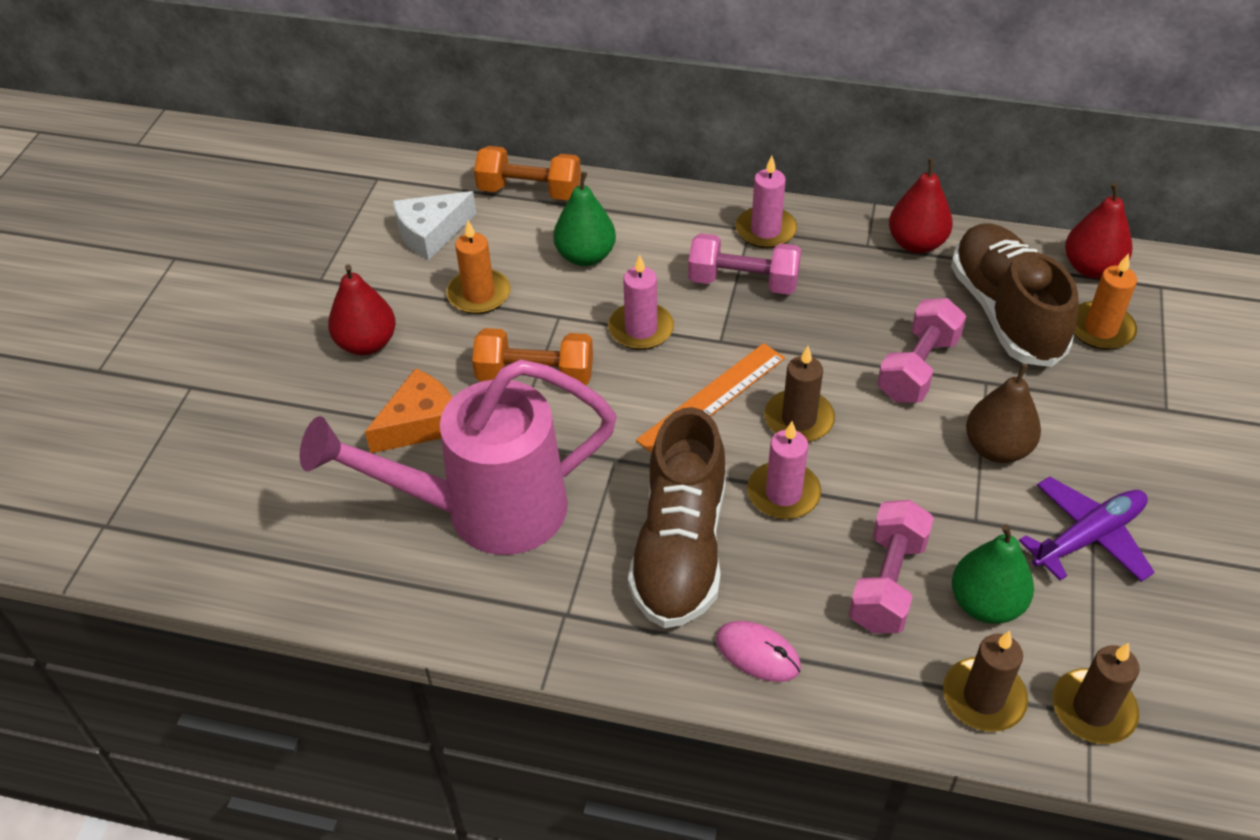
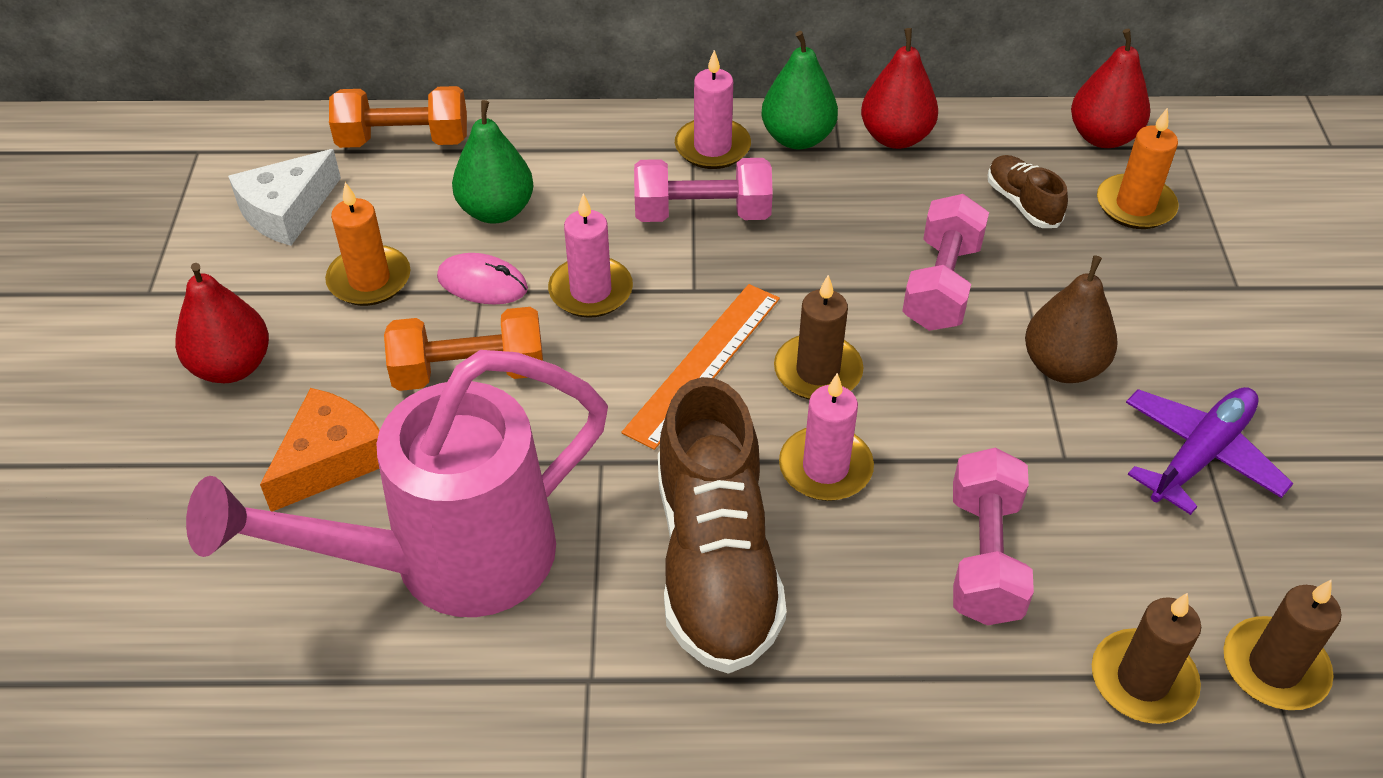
camera: 15 degrees left, 0 degrees up
(757, 653) = (852, 681): pink mouse -> pink mouse (482, 283)
(986, 604) = (1109, 560): green pear -> green pear (797, 138)
(1005, 313) = (1022, 203): brown shoe -> brown shoe, size x0.46

